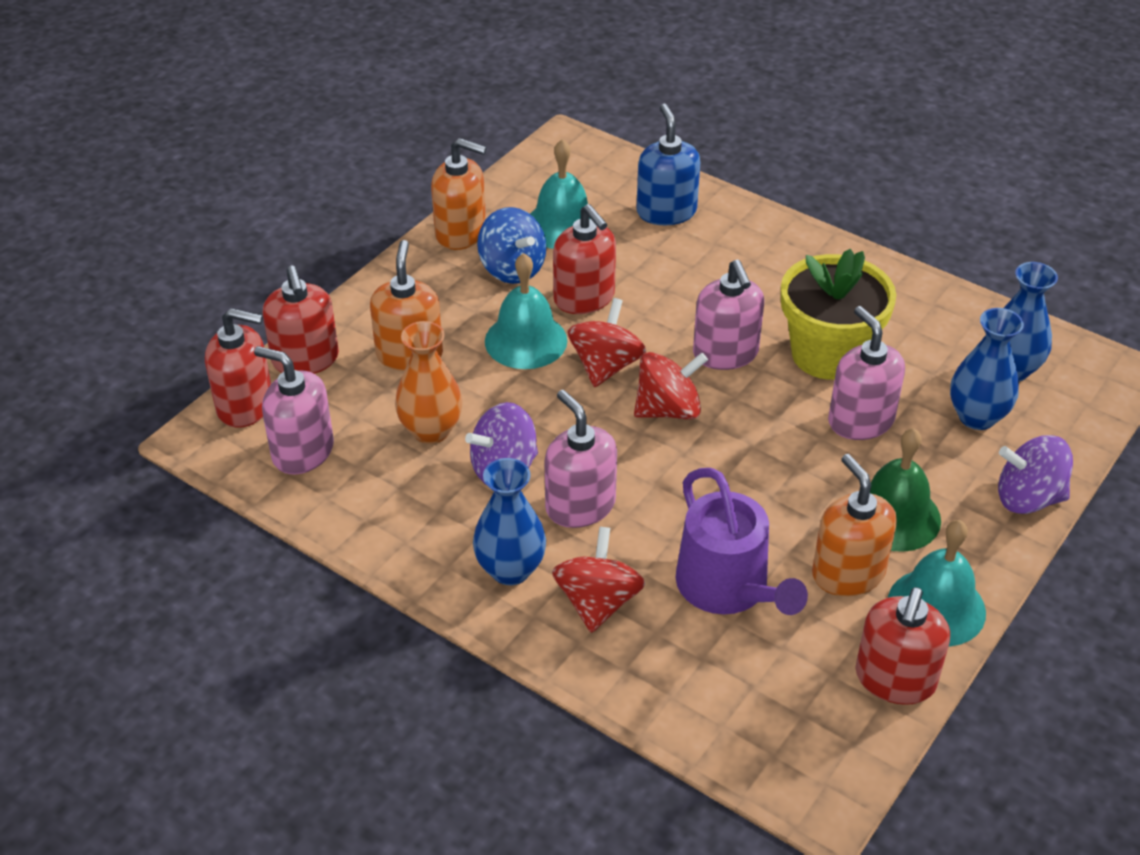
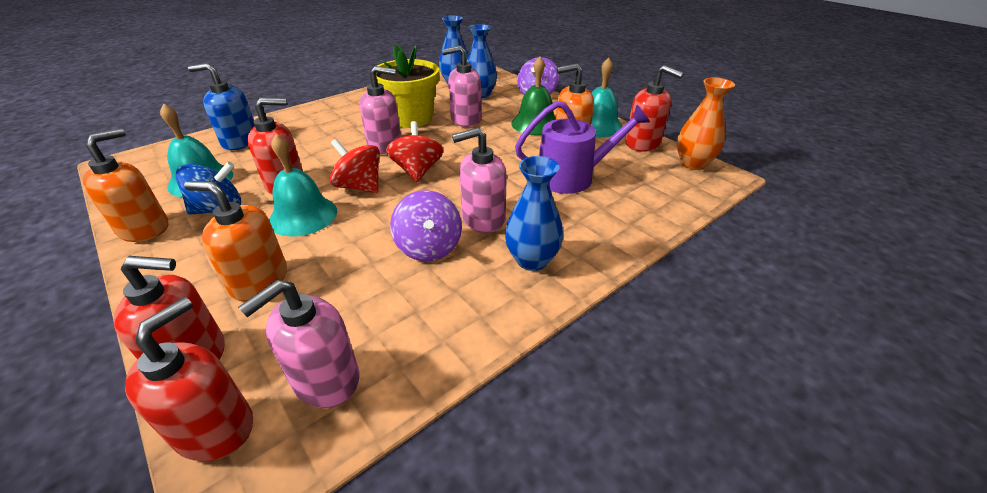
camera: 75 degrees left, 5 degrees down
(431, 430) = (361, 280): orange vase -> orange vase (692, 164)
(597, 602) = (572, 225): red spinning top -> none

